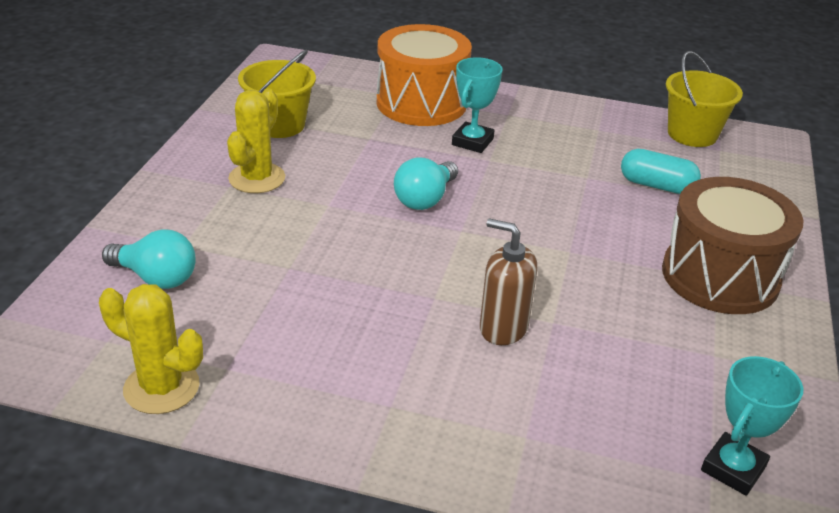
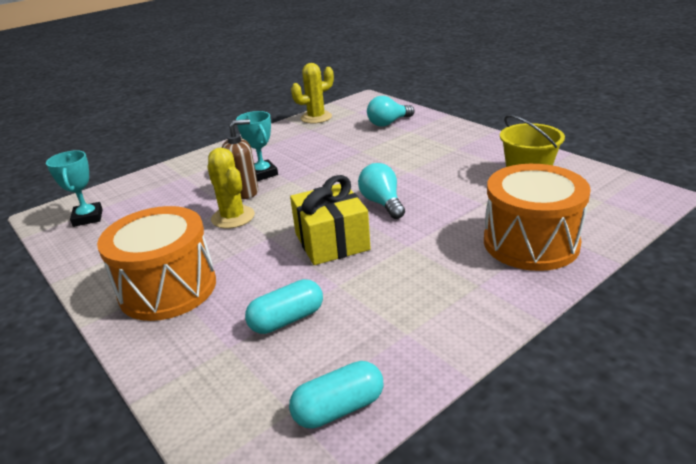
camera: 130 degrees right, 5 degrees down
(257, 178) = (458, 156): yellow cactus -> yellow cactus (233, 217)
(472, 142) = (442, 247): turquoise trophy -> turquoise trophy (262, 174)
(531, 205) = (331, 242): none -> yellow gift
(692, 134) = (338, 408): yellow bucket -> turquoise capsule
(720, 276) = (168, 288): brown drum -> orange drum

